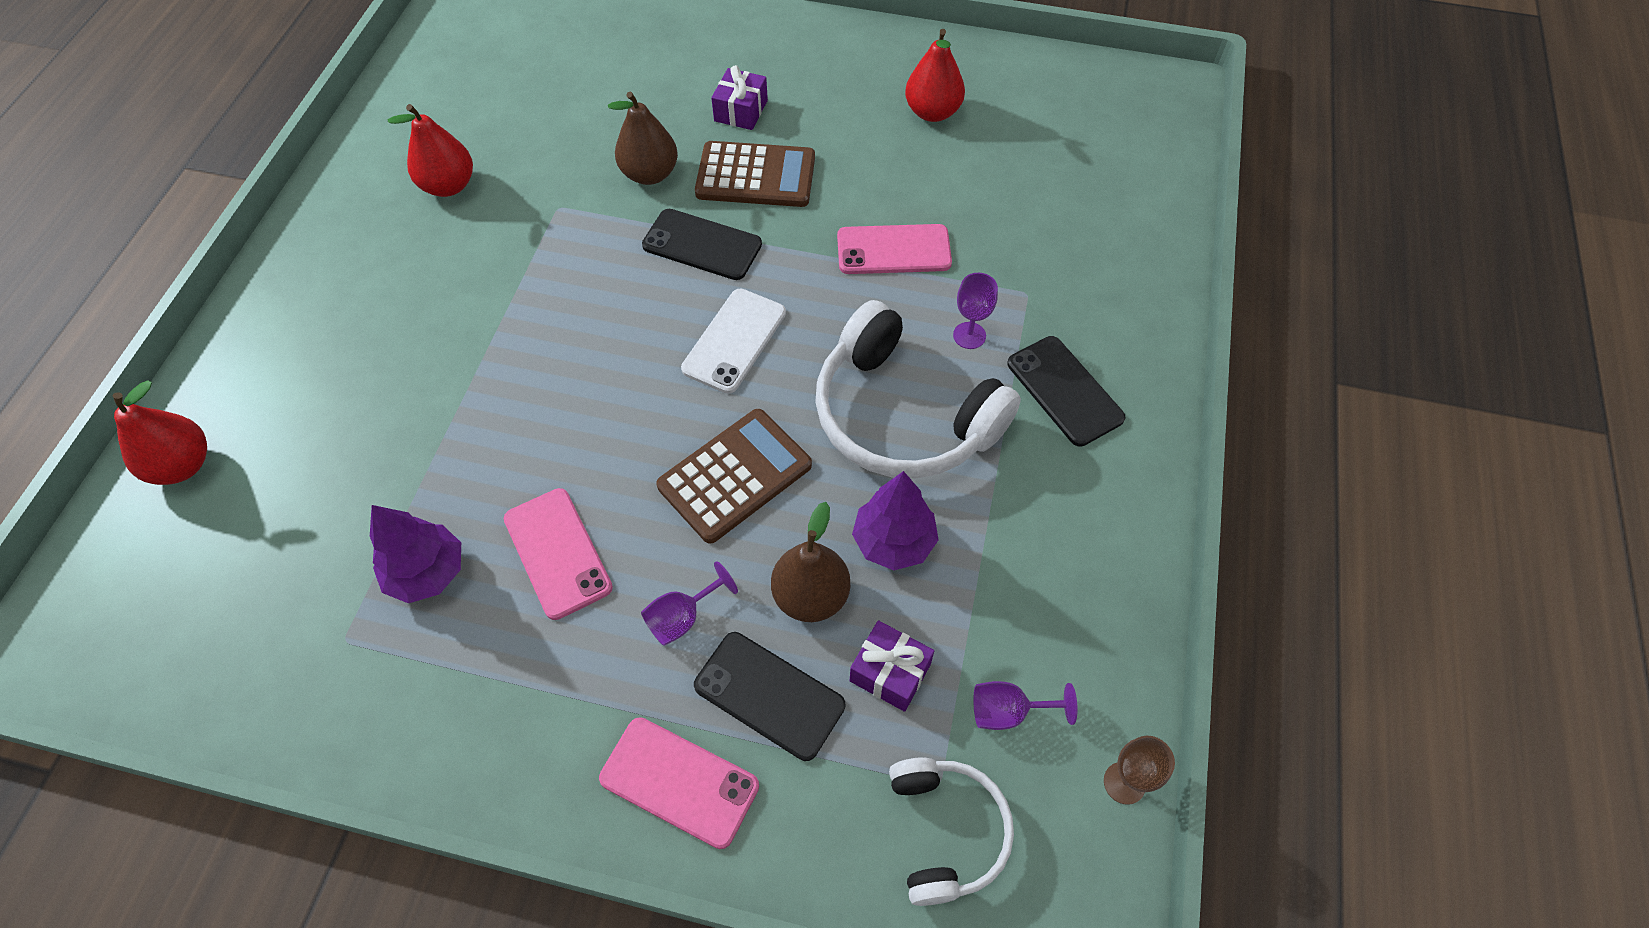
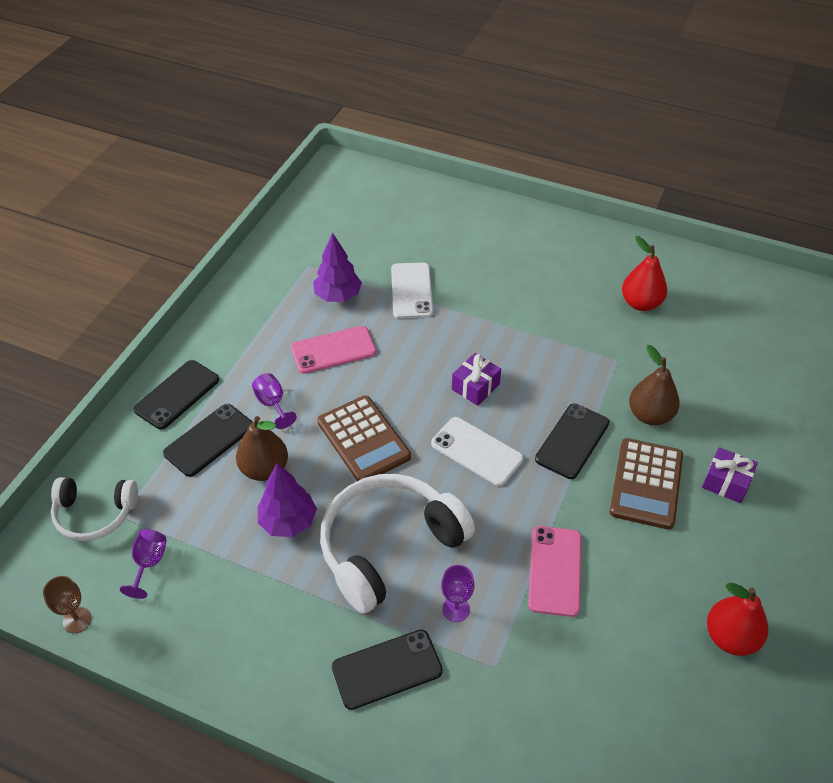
camera: 100 degrees right, 10 degrees down
(183, 465) = (433, 203): red pear -> none
(416, 463) = (411, 291): none -> white phone
(679, 782) = (177, 394): pink phone -> black phone
(890, 672) = (199, 503): purple gift -> purple gift (475, 387)

